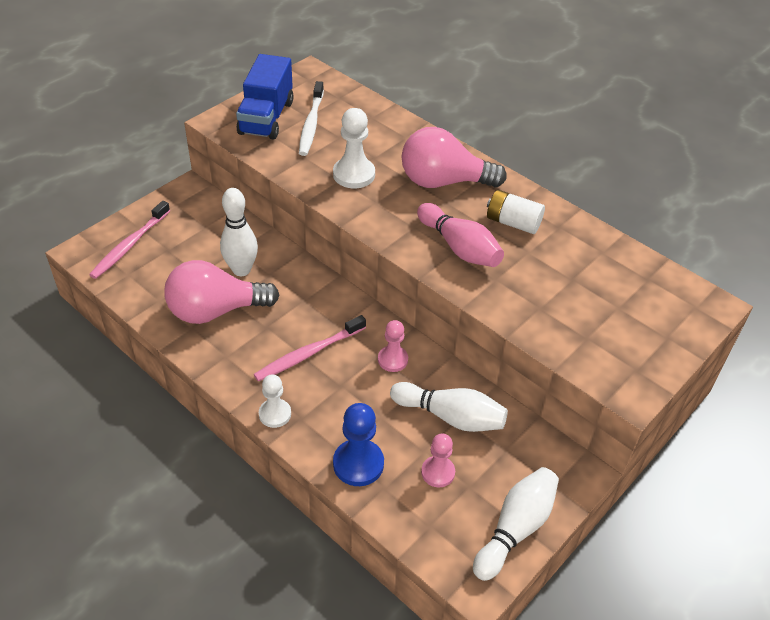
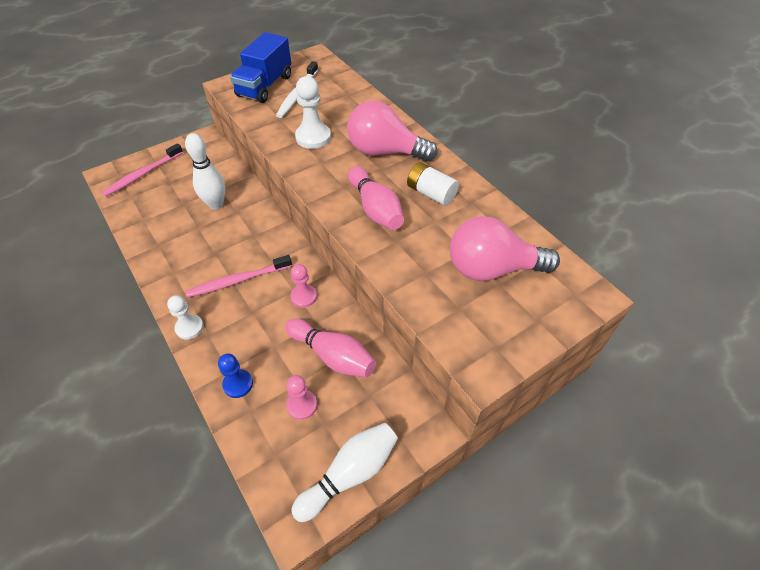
camera: 15 degrees right, 5 degrees up
(215, 311) = (182, 234): pink light bulb -> pink light bulb (492, 269)
(358, 464) = (238, 384): blue pawn -> blue pawn, size x0.66
(450, 416) = (332, 355): white bowling pin -> pink bowling pin

